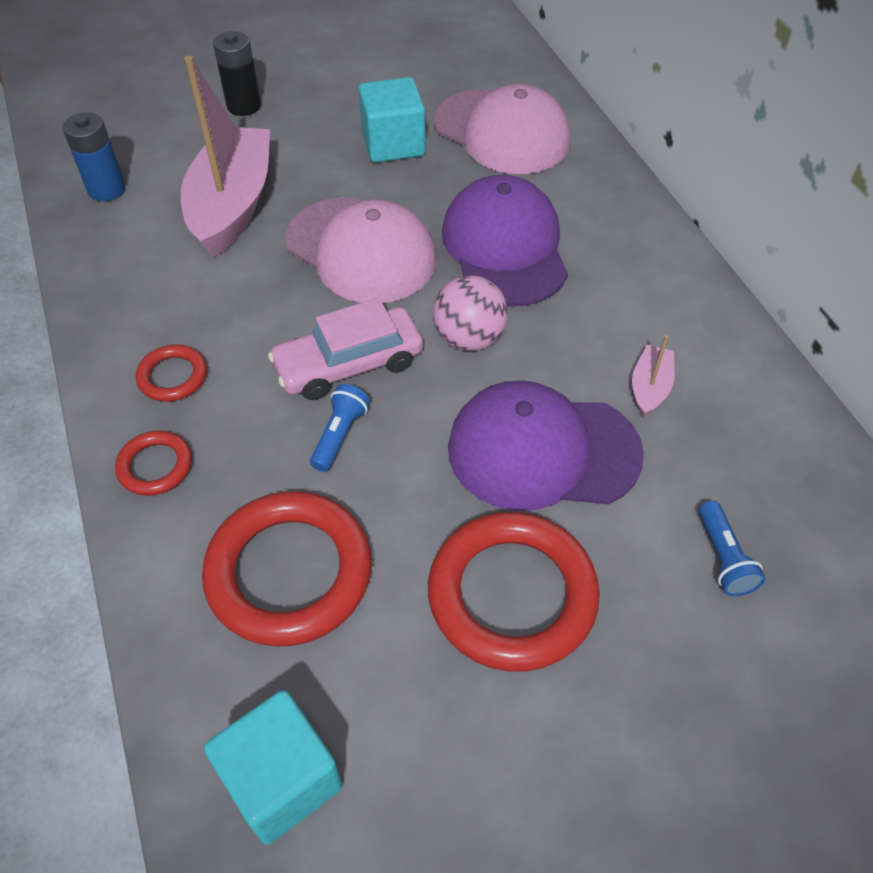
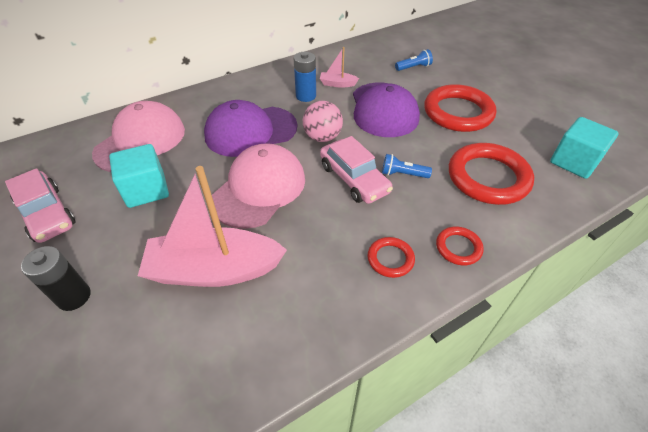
camera: 100 degrees left, 5 degrees down
(107, 189) = (192, 378): blue battery -> blue battery (306, 96)
(376, 72) = (47, 214): none -> pink car

